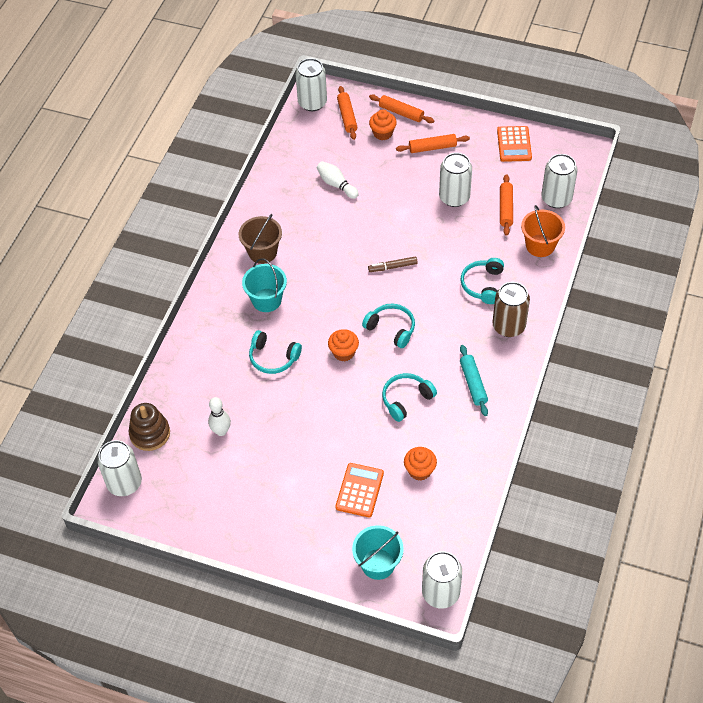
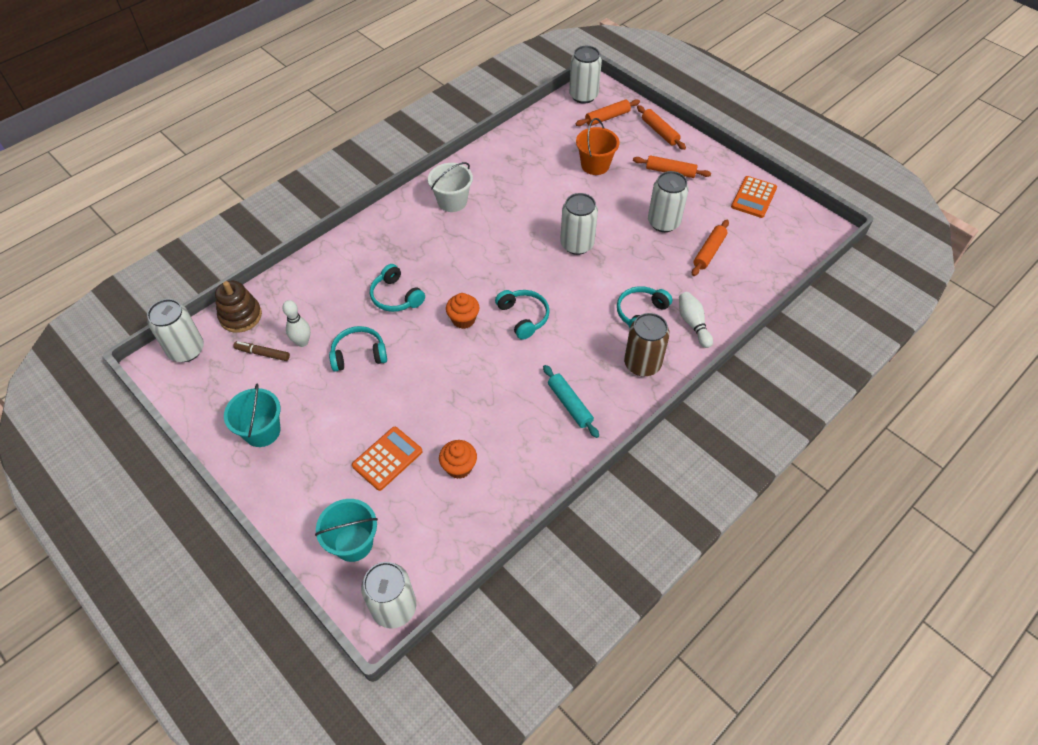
camera: 25 degrees right, 0 degrees up
(262, 252) = (452, 201): brown bucket -> white bucket
(266, 300) = (426, 243): turquoise bucket -> turquoise bucket (262, 431)
(336, 185) = (558, 170): white bowling pin -> white bowling pin (693, 324)
(347, 116) = (607, 117): orange rolling pin -> orange rolling pin turned 45 degrees clockwise
(382, 133) = (631, 143): orange cupcake -> none
(393, 267) = (562, 261): brown marker -> brown marker (263, 353)
(406, 399) = (493, 390): turquoise headphones -> turquoise headphones (359, 354)
(473, 383) = (569, 404): turquoise rolling pin -> turquoise rolling pin turned 45 degrees counterclockwise
(540, 245) = (723, 300): orange bucket -> orange bucket (595, 165)
(556, 199) = (767, 262): white can -> white can (577, 244)

